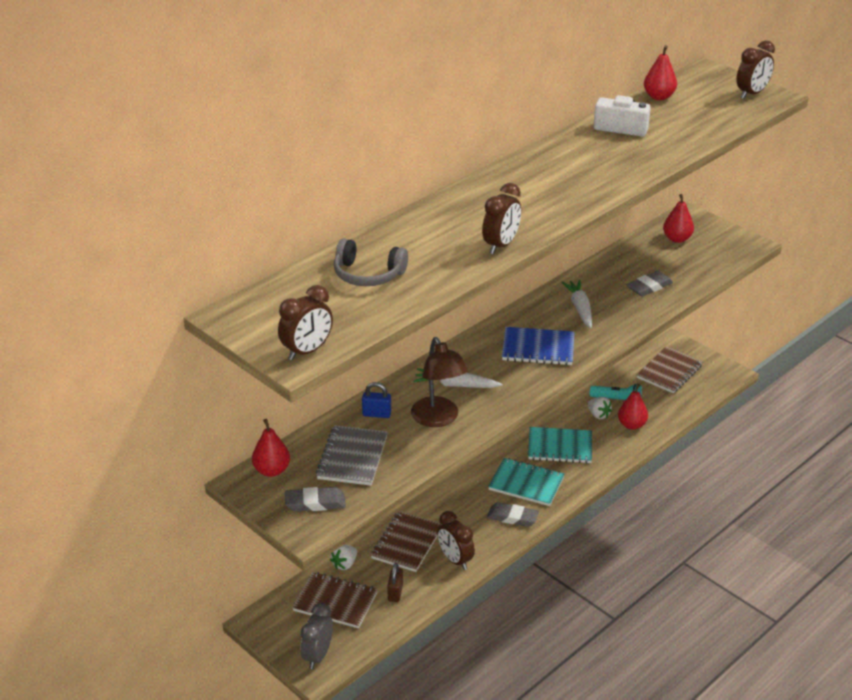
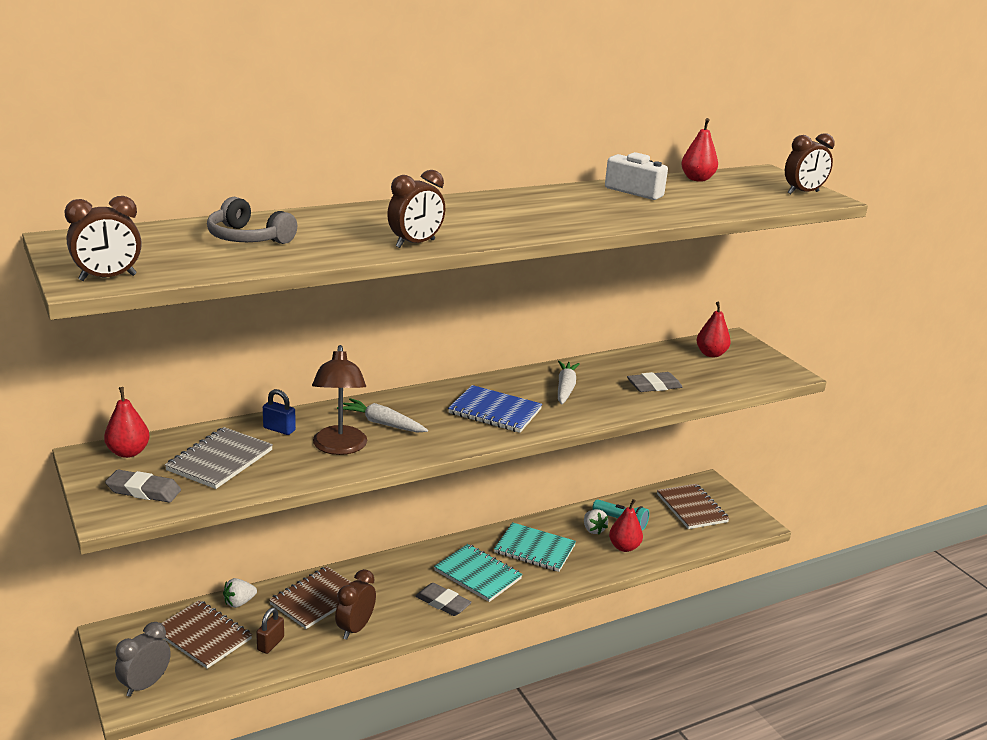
camera: 15 degrees right, 10 degrees down
(455, 560) = (355, 628): brown clock -> brown clock turned 45 degrees clockwise
(669, 372) = (692, 508): brown notebook -> brown notebook turned 75 degrees counterclockwise

